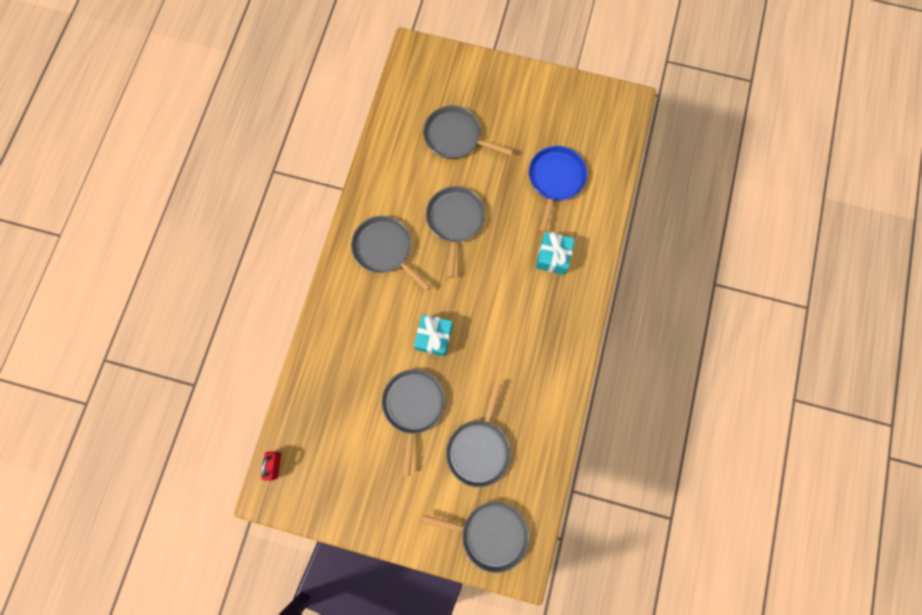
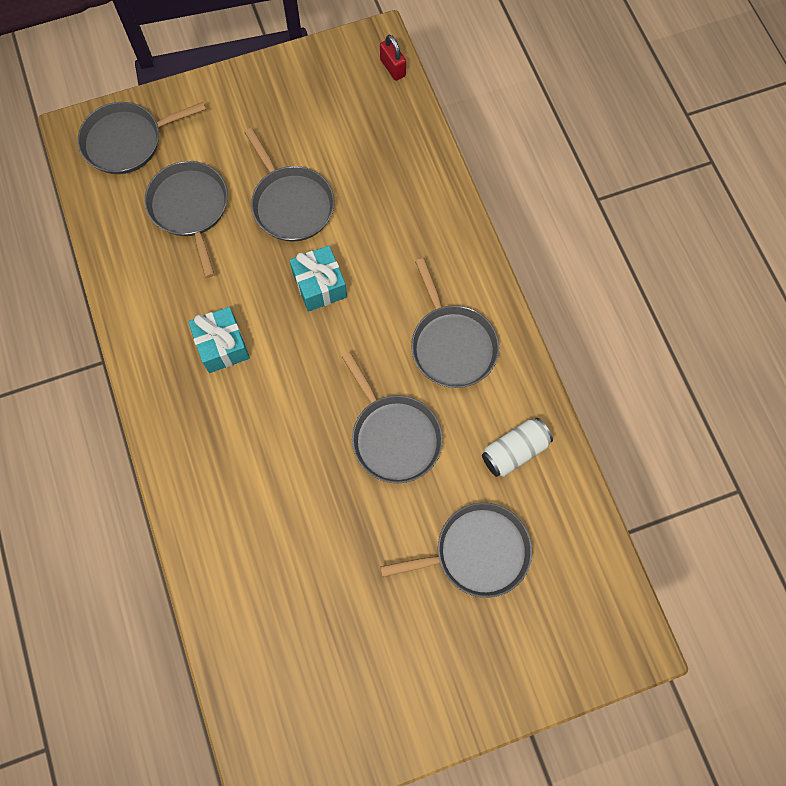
camera: 145 degrees right, 5 degrees down
(385, 249) = (451, 345): grey pan -> grey pan turned 60 degrees clockwise
(397, 171) = (514, 451): none -> white can
(553, 257) = (239, 473): turquoise gift -> turquoise gift (222, 346)
(555, 180) = (300, 583): blue pan -> none

